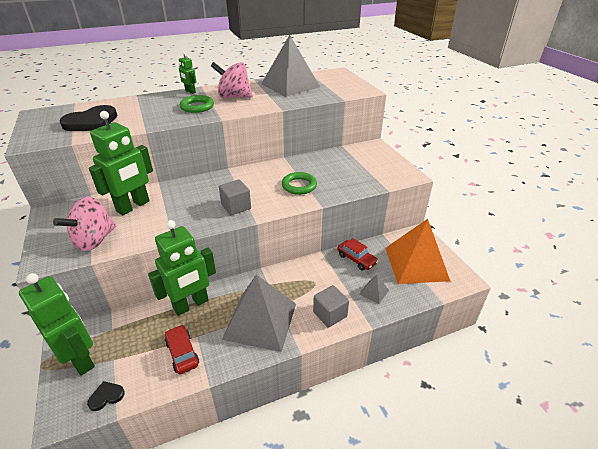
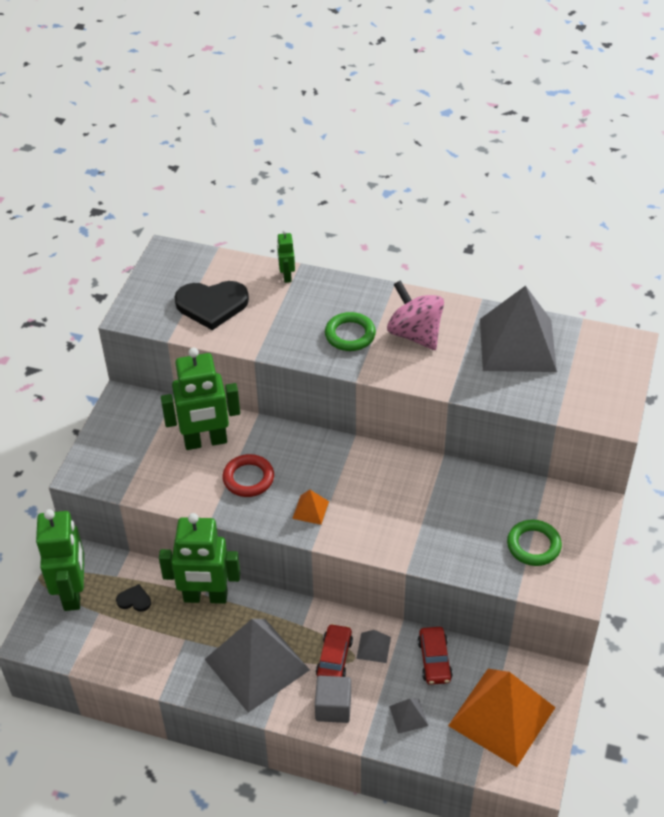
camera: 40 degrees right, 10 degrees up
(94, 240) = (139, 472): pink spinning top -> none
(106, 396) = (72, 647): black heart -> black heart (134, 600)
(180, 210) = (248, 478): none -> red ring
(182, 353) = (159, 648): red car -> red car (334, 658)
(190, 92) = (369, 291): green robot -> green robot (286, 276)
(236, 206) = (310, 509): grey cube -> orange pyramid
(299, 186) = (412, 520): green ring -> green ring (533, 545)
(320, 272) = (373, 647): none -> grey pyramid

